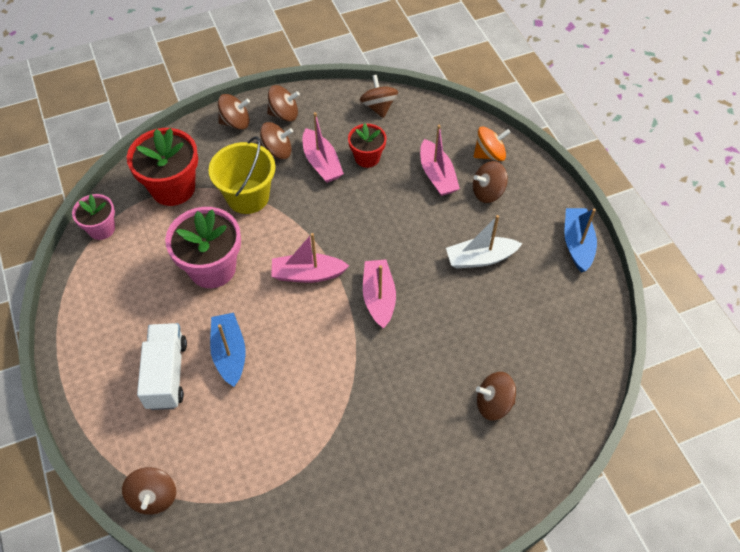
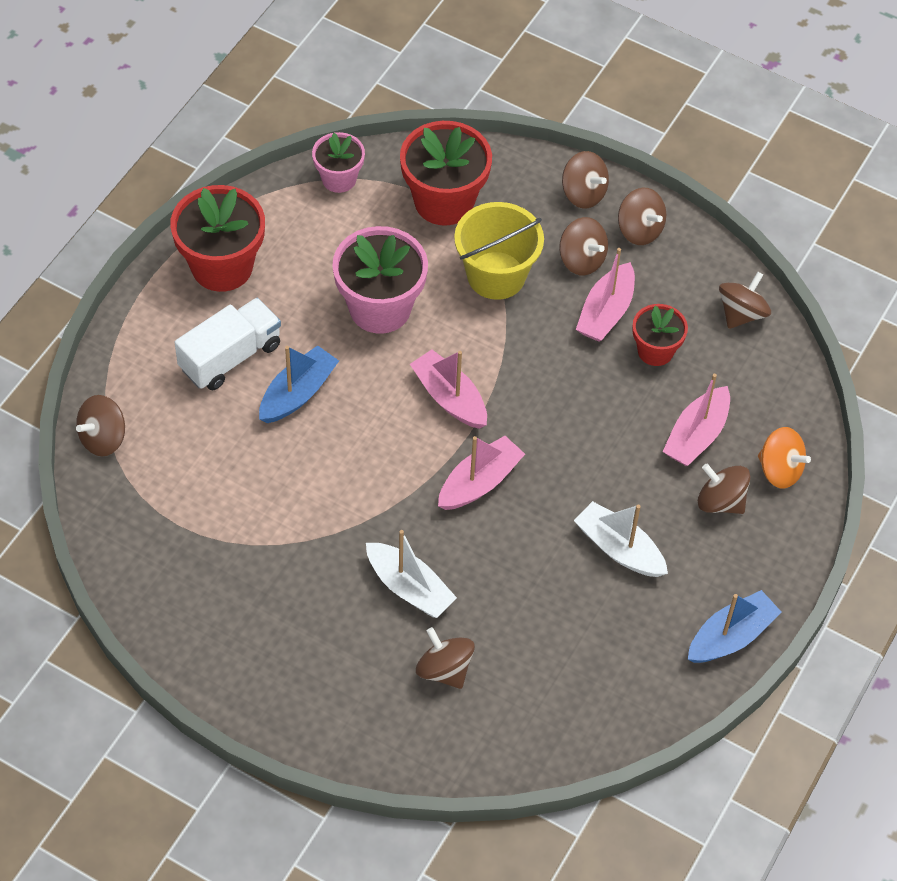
camera: 50 degrees right, 0 degrees up
(96, 334) = (222, 266): none -> red flower pot
(421, 384) = (409, 587): none -> white boat

